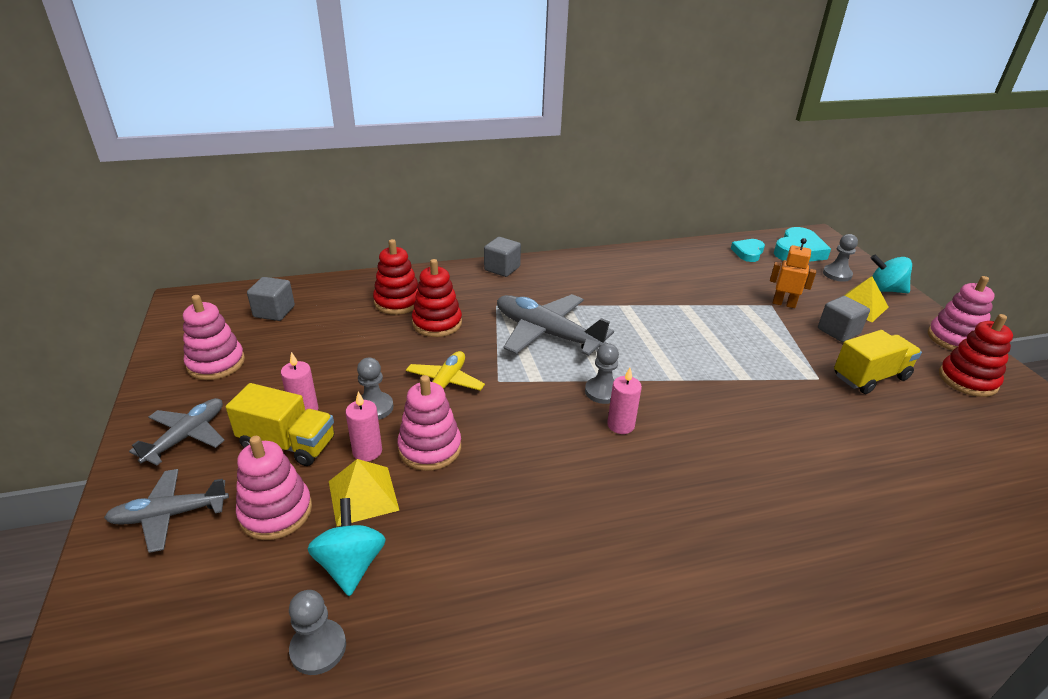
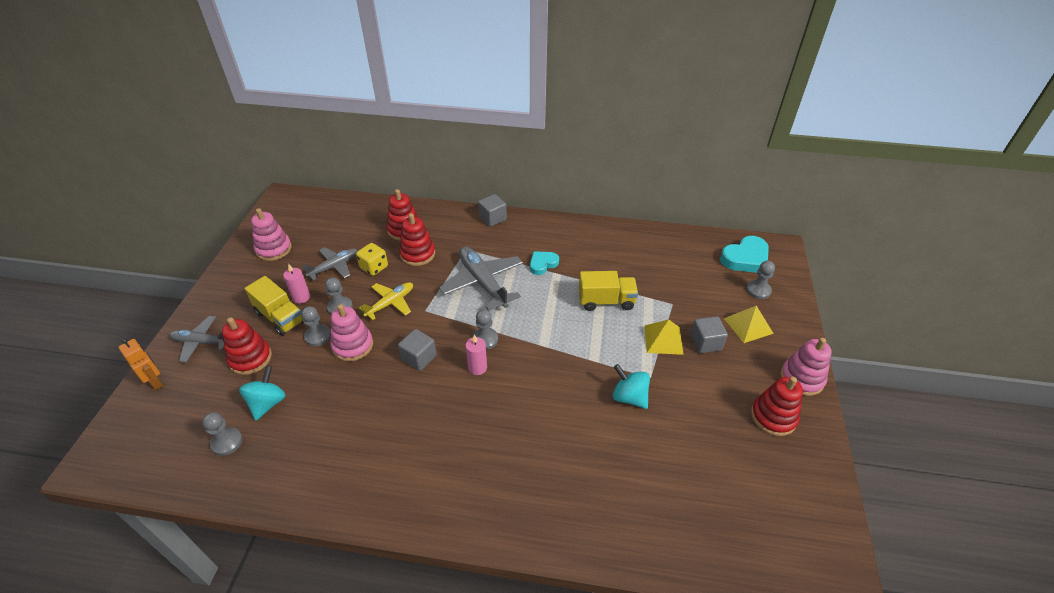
camera: 25 degrees right, 10 degrees up
(187, 436) = (233, 295): grey plane -> grey plane (334, 267)
(274, 312) = (326, 218): grey cube -> grey cube (419, 358)
(276, 512) = (250, 358): pink stacking toy -> red stacking toy
(363, 495) = (298, 364): yellow pyramid -> yellow pyramid (663, 339)
(367, 451) = (318, 336): pink candle -> grey pawn
(388, 350) = (374, 267): none -> yellow dice
(748, 252) = (698, 249): turquoise heart -> turquoise heart (542, 264)
(784, 304) = (684, 306): orange robot -> orange robot (155, 382)
(870, 377) = (692, 389): yellow truck -> yellow truck (606, 301)
(885, 290) = (787, 316): turquoise spinning top -> turquoise spinning top (629, 397)

